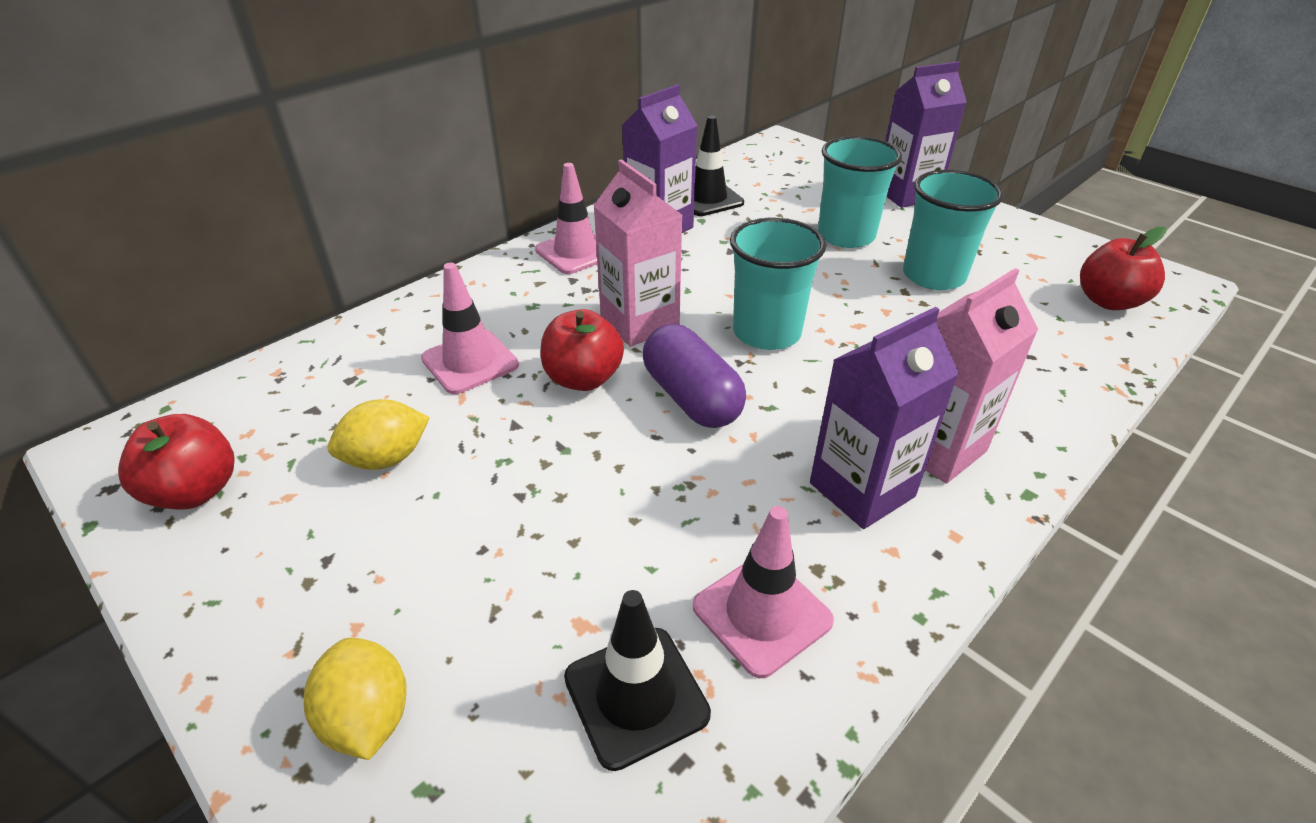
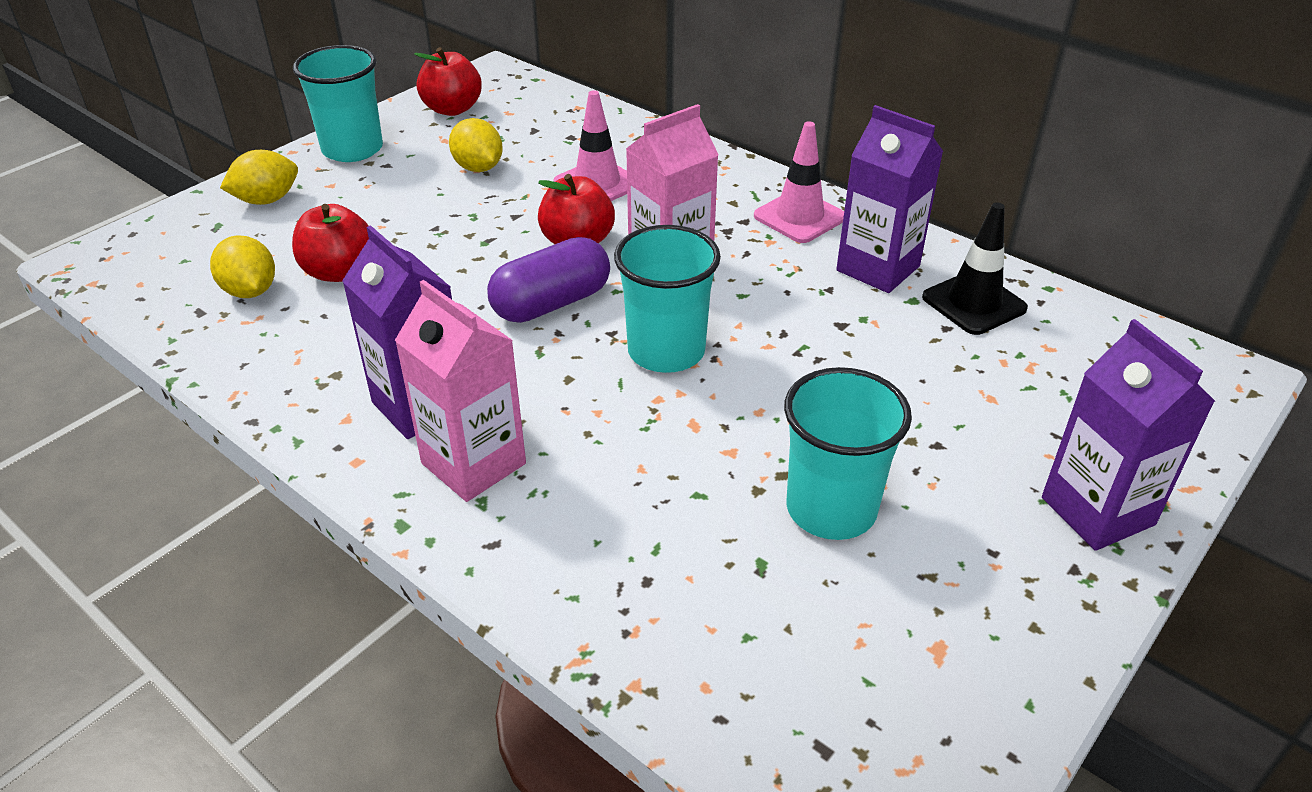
camera: 85 degrees right, 0 degrees up
(636, 696) = (250, 291): black traffic cone -> yellow lemon
(762, 613) = (299, 344): pink traffic cone -> none
(846, 236) = (919, 428): turquoise cup -> turquoise cup (352, 149)
(1108, 301) = (809, 716): red apple -> red apple (339, 272)

